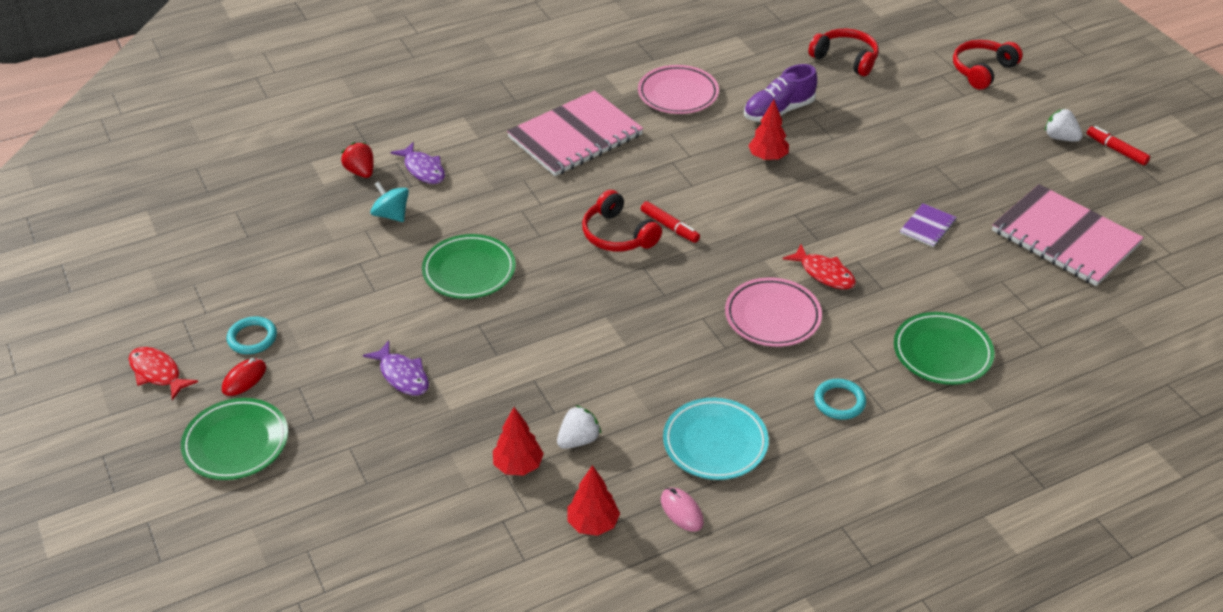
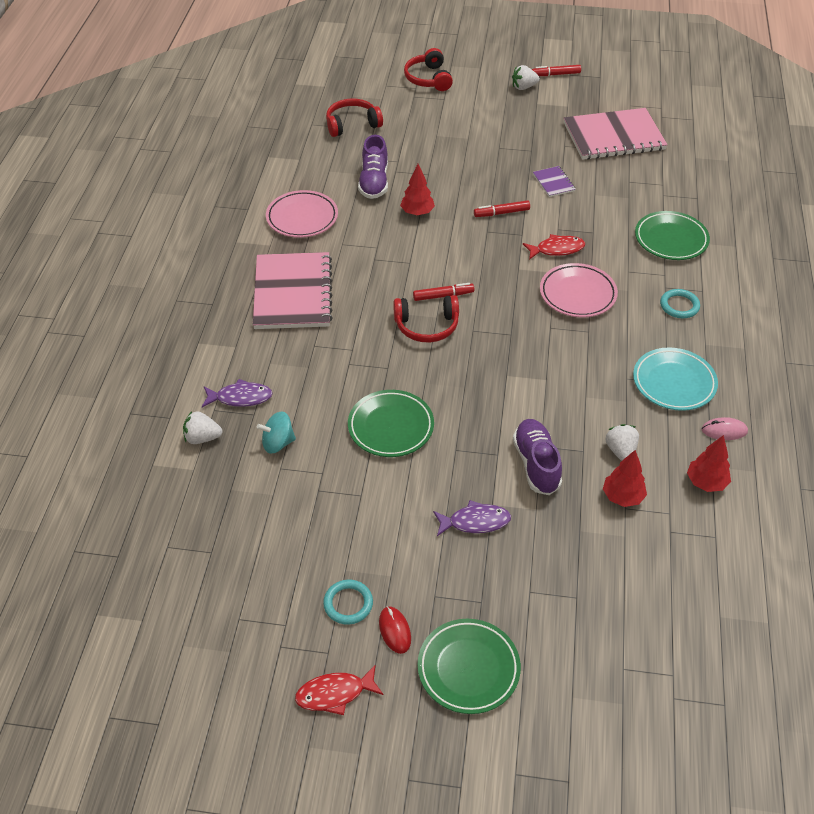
camera: 55 degrees left, 5 degrees up
(361, 172) = (202, 438): red strawberry -> white strawberry
(507, 386) = (536, 464): none -> purple shoe
(834, 211) = (501, 213): none -> red marker

